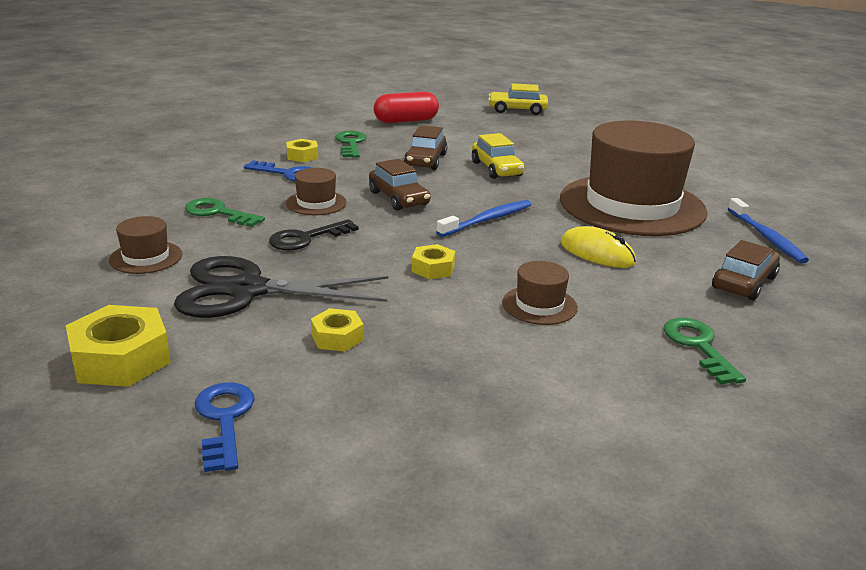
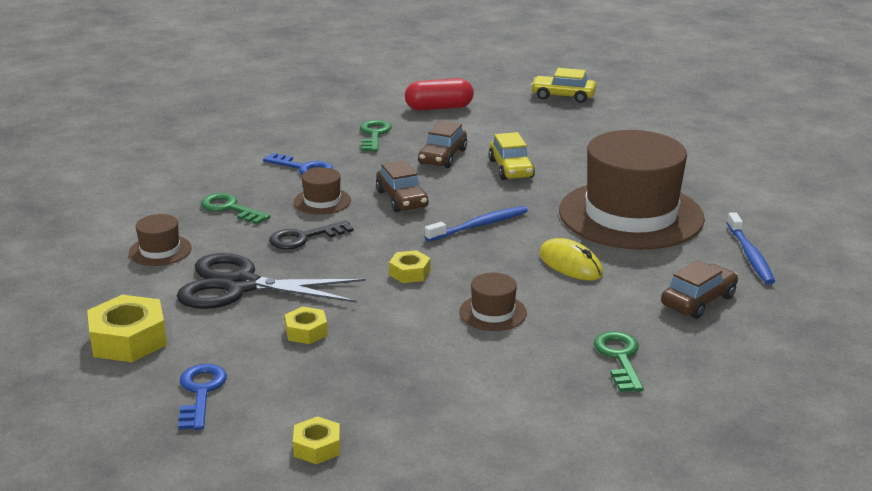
camera: 10 degrees right, 0 degrees up
(302, 156) = (322, 148): yellow nut -> yellow nut (317, 447)

